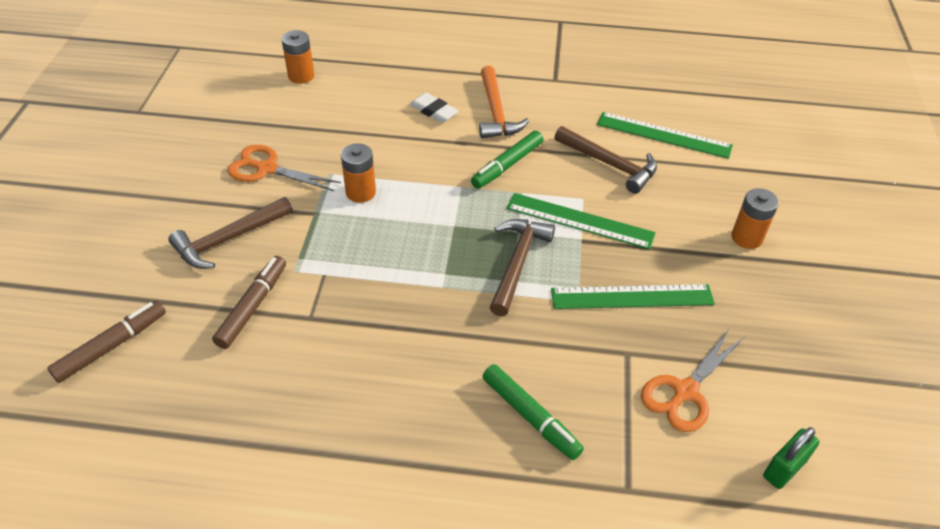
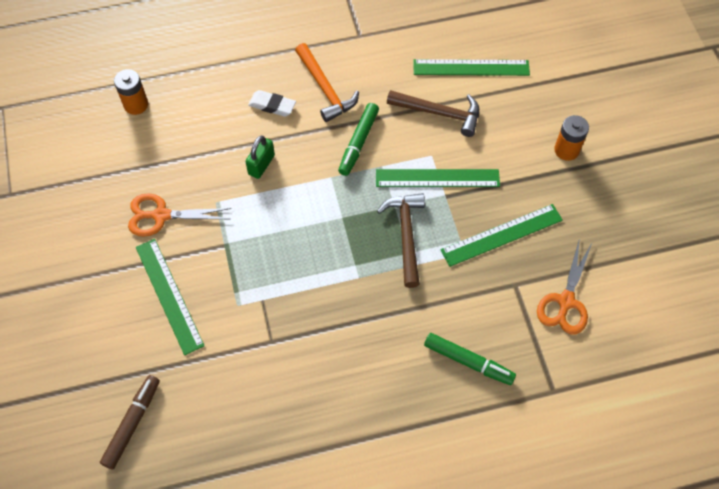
camera: 20 degrees left, 15 degrees up
(229, 239) = (169, 295): brown hammer -> green ruler
(252, 306) = (222, 349): brown marker -> none
(360, 192) = (252, 212): orange battery -> none
(784, 468) = (648, 336): green padlock -> green padlock (261, 165)

